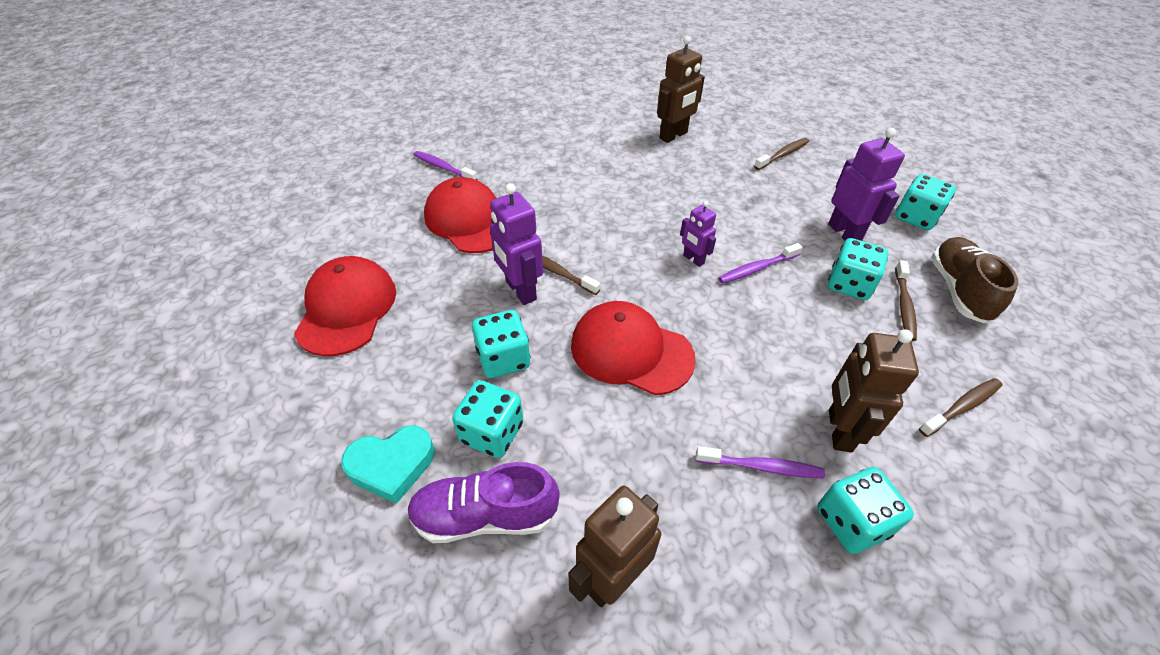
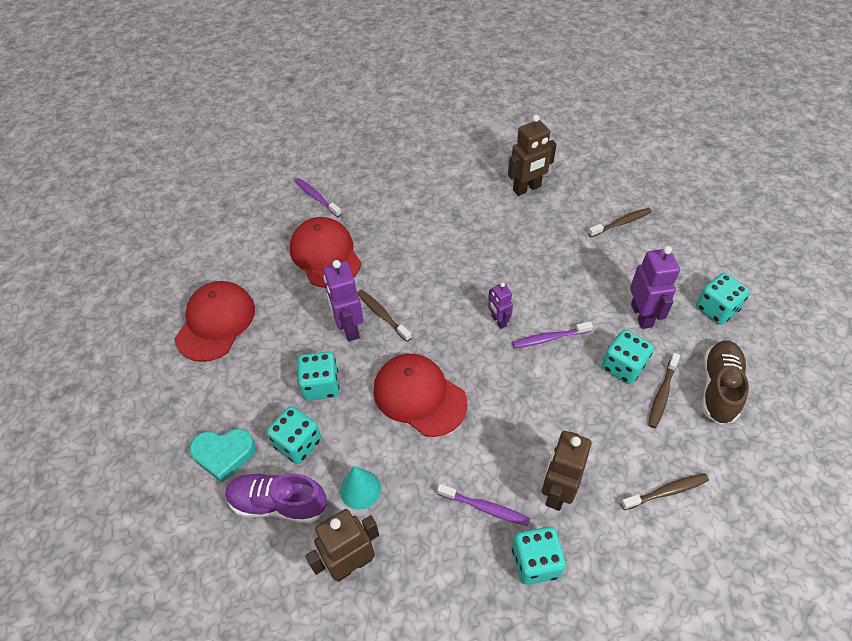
camera: 15 degrees right, 5 degrees up
(593, 475) = (360, 489): none -> turquoise cone

